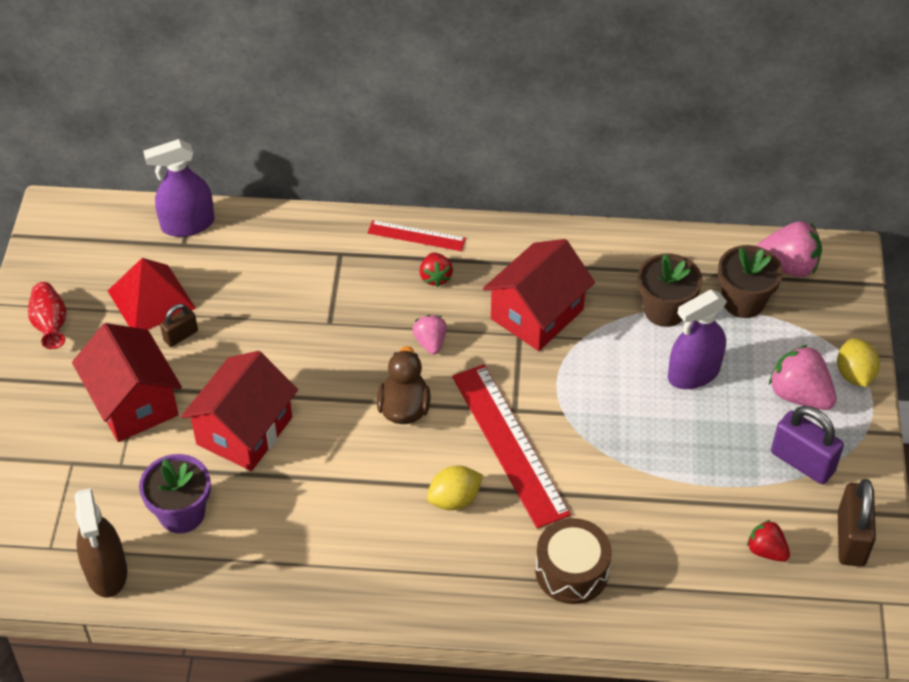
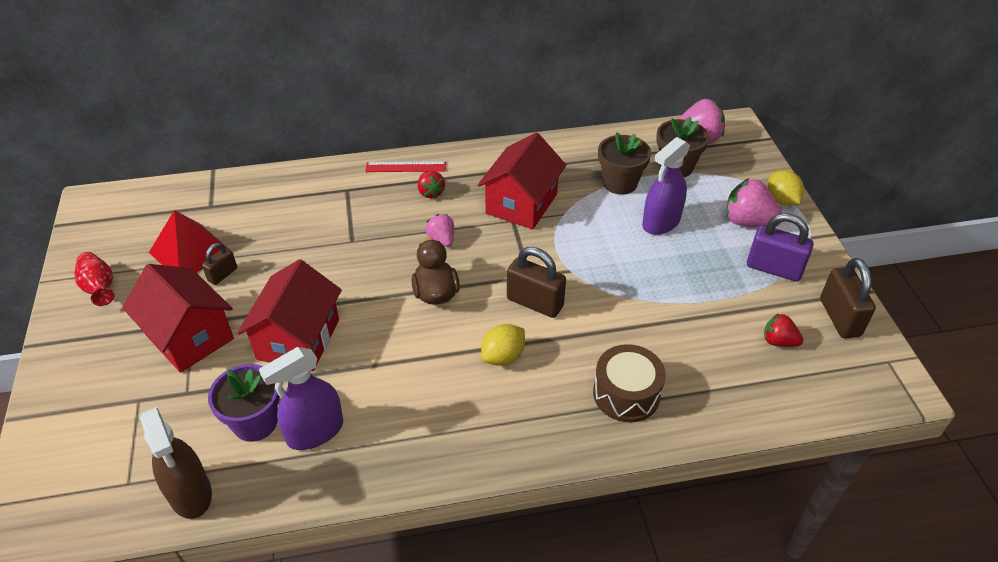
camera: 15 degrees left, 5 degrees down
(187, 224) = (211, 191): purple spray bottle -> purple spray bottle (315, 432)
(510, 444) = (535, 303): red ruler -> brown padlock

